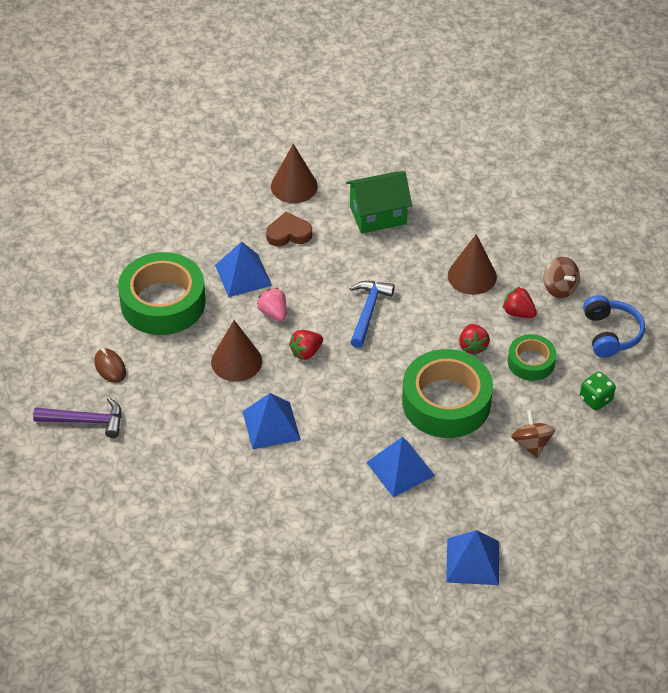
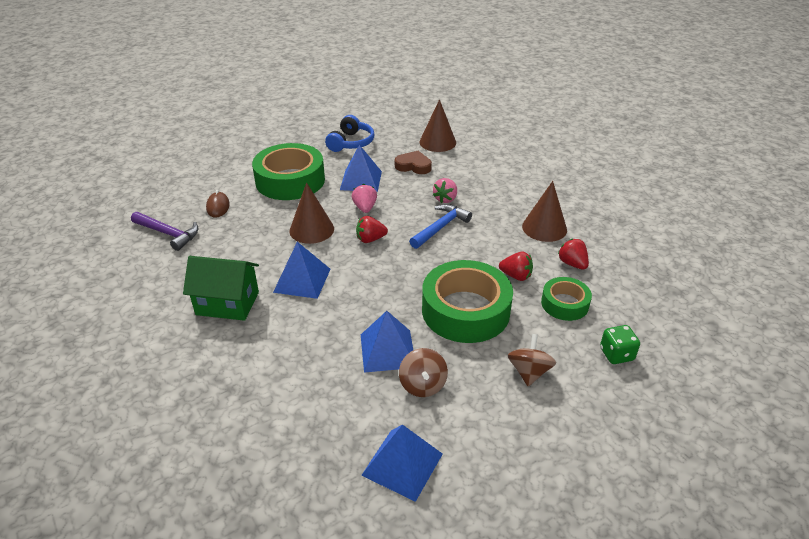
camera: 25 degrees right, 10 degrees down
(351, 271) = (445, 199): none -> pink strawberry
(378, 215) = (489, 172): green house -> green house (227, 303)
(472, 346) = (516, 276): red strawberry -> red strawberry turned 90 degrees counterclockwise
(559, 288) = (621, 257): brown spinning top -> brown spinning top (422, 385)
(610, 334) = (656, 304): blue headphones -> blue headphones (351, 143)

